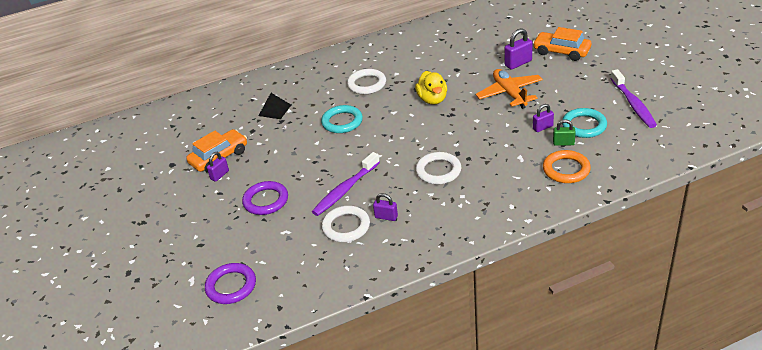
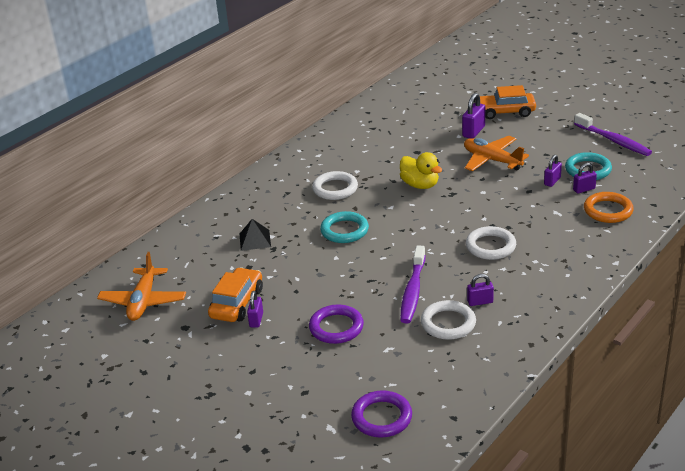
camera: 30 degrees left, 5 degrees down
(164, 135) = (143, 301): none -> orange plane
(563, 143) = (584, 189): green padlock -> purple padlock

